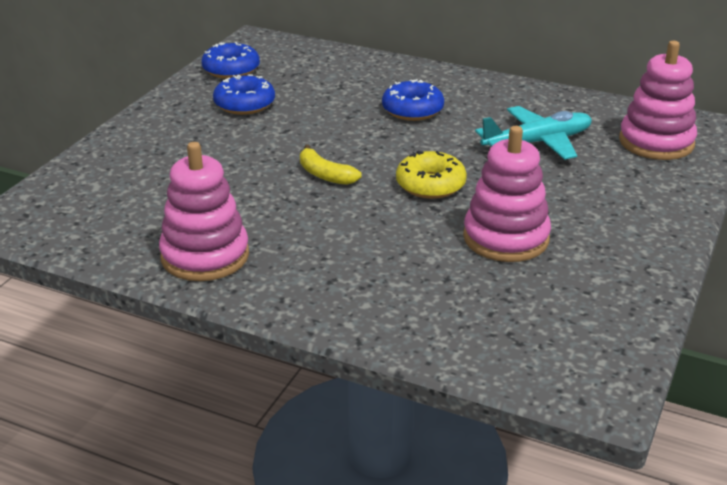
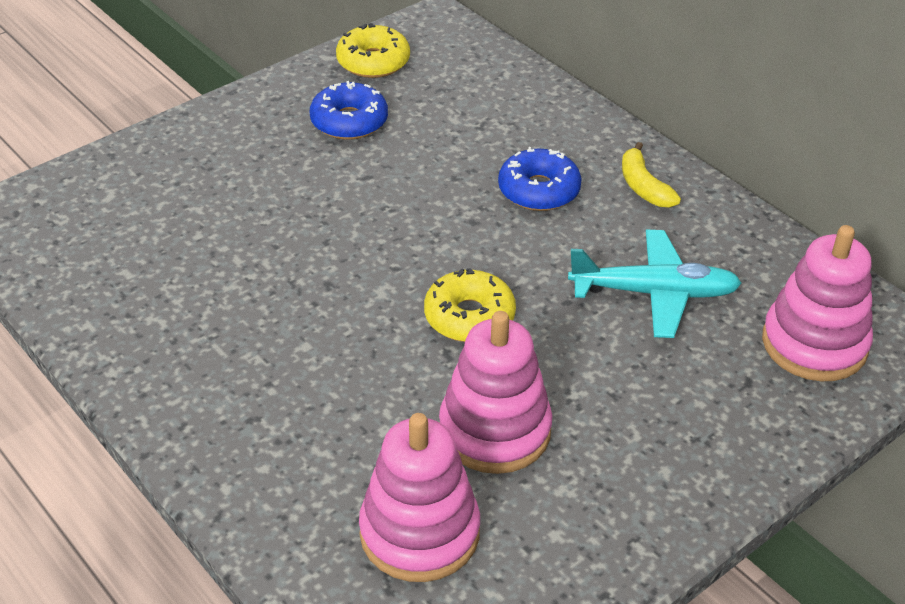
camera: 25 degrees right, 10 degrees up
(205, 256) = (148, 335): pink stacking toy -> pink stacking toy (419, 533)
(231, 69) = (373, 62): blue donut -> yellow donut
(325, 175) = (359, 260): yellow banana -> yellow banana (643, 187)

